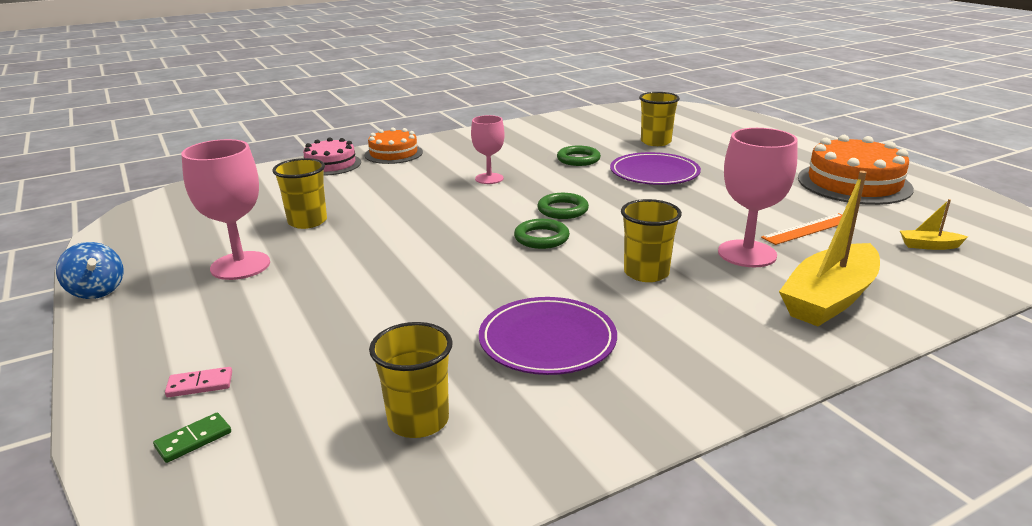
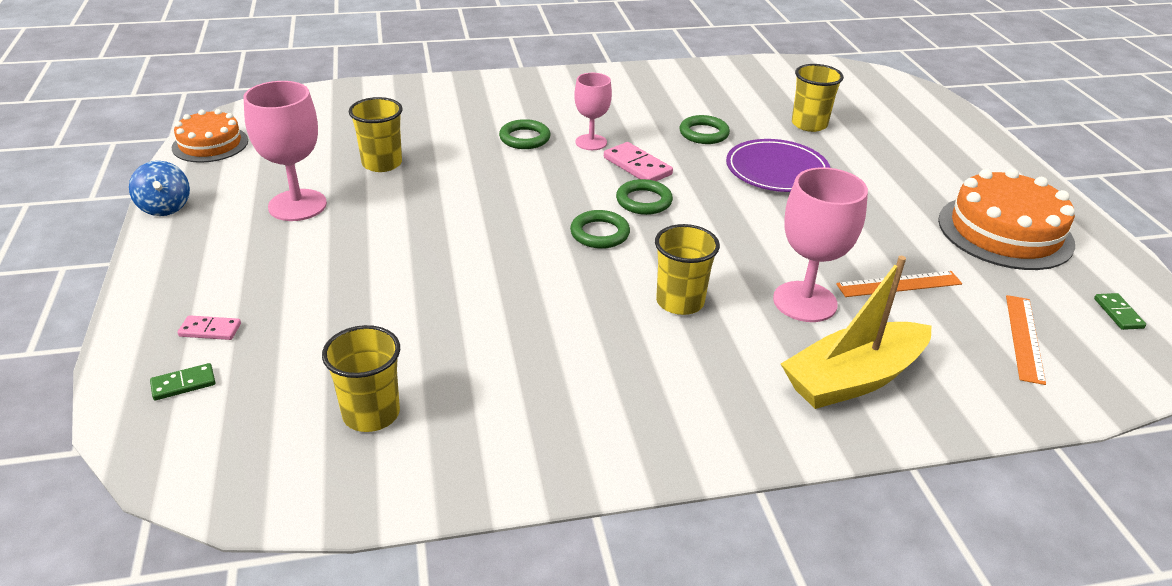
camera: 15 degrees right, 10 degrees up
(331, 164) = (439, 91): pink cake -> none
(393, 153) = (510, 88): orange cake -> orange cake (210, 144)
(429, 184) = (524, 138): none -> green ring
(540, 188) = (637, 166): none -> pink domino
(547, 340) = (532, 358): purple plate -> none
(929, 246) = (1024, 338): yellow boat -> orange ruler
(977, 218) = (1118, 313): none -> green domino

